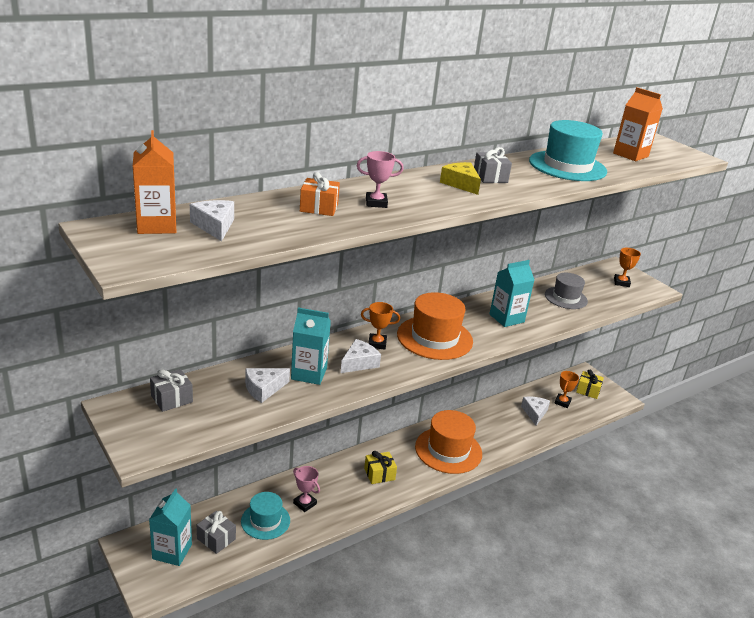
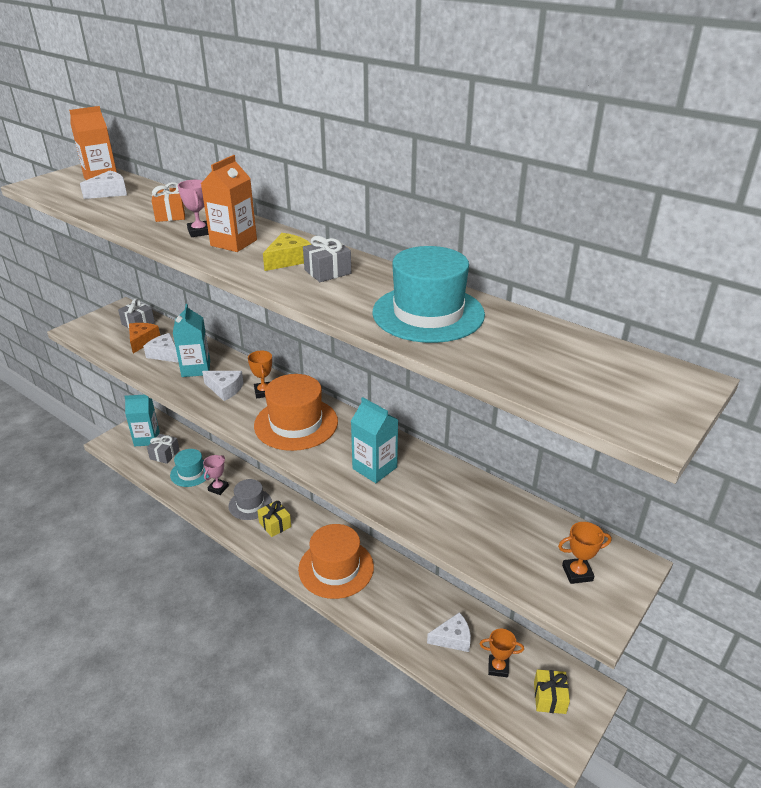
camera: 75 degrees right, 5 degrees up
(219, 401) = (142, 341): none -> orange cheese
(566, 298) = (471, 514): grey hat -> grey hat (250, 504)
(630, 155) = (554, 360): orange carton -> orange carton (233, 243)

